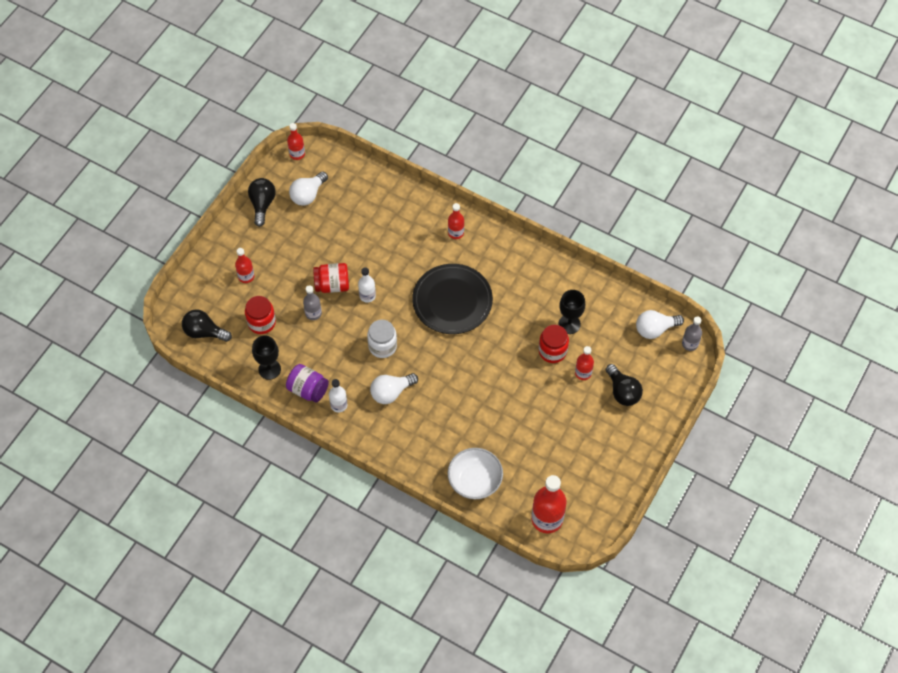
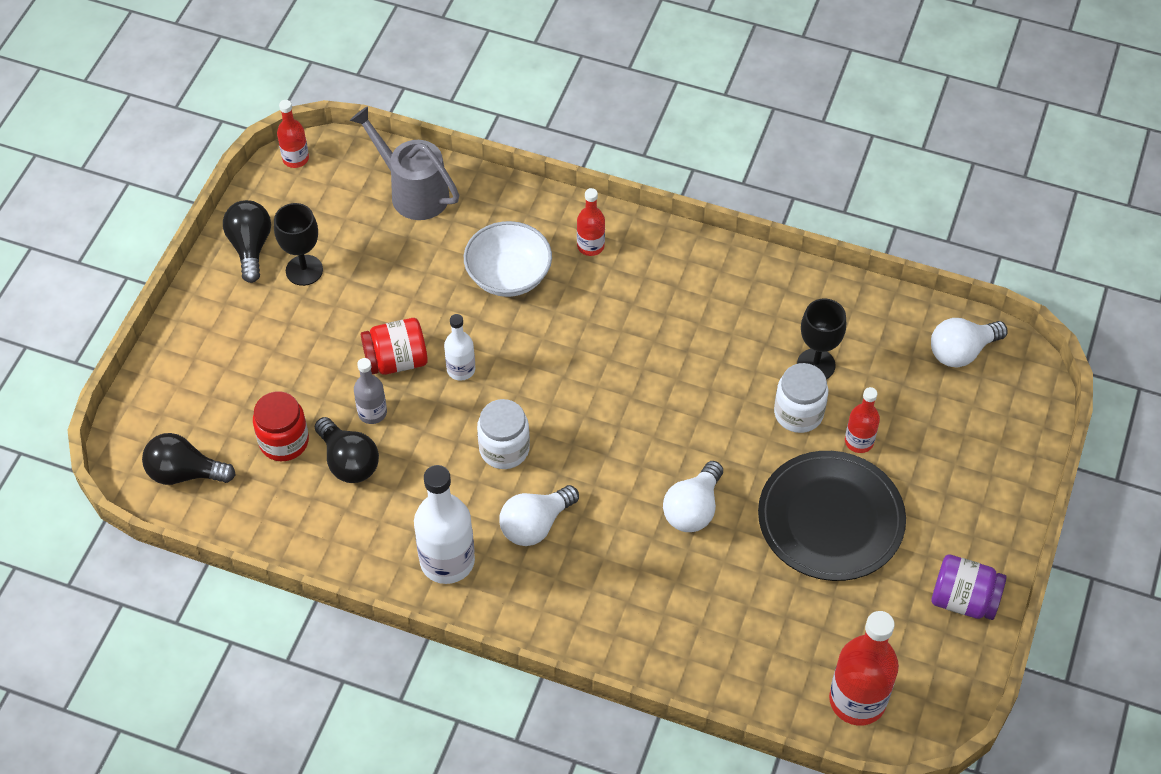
camera: 10 degrees left, 5 degrees down
(246, 276) = (243, 368): red bottle -> none
(269, 369) = (312, 518): black goblet -> black goblet (304, 270)
(308, 195) = (326, 221): white light bulb -> white light bulb (693, 509)
(308, 389) = (387, 543): purple jar -> purple jar (963, 600)
(339, 405) = (447, 561): white bottle -> white bottle, size x1.80
(360, 184) = (412, 191): none -> grey watering can
(452, 301) = (608, 356): black plate -> black plate (830, 519)
(475, 481) = (715, 654): white bowl -> white bowl (508, 276)
(552, 351) = (798, 413): red jar -> white jar
(622, 392) = (933, 462): black light bulb -> black light bulb (348, 462)
(690, 344) = (1025, 366): grey bottle -> none

